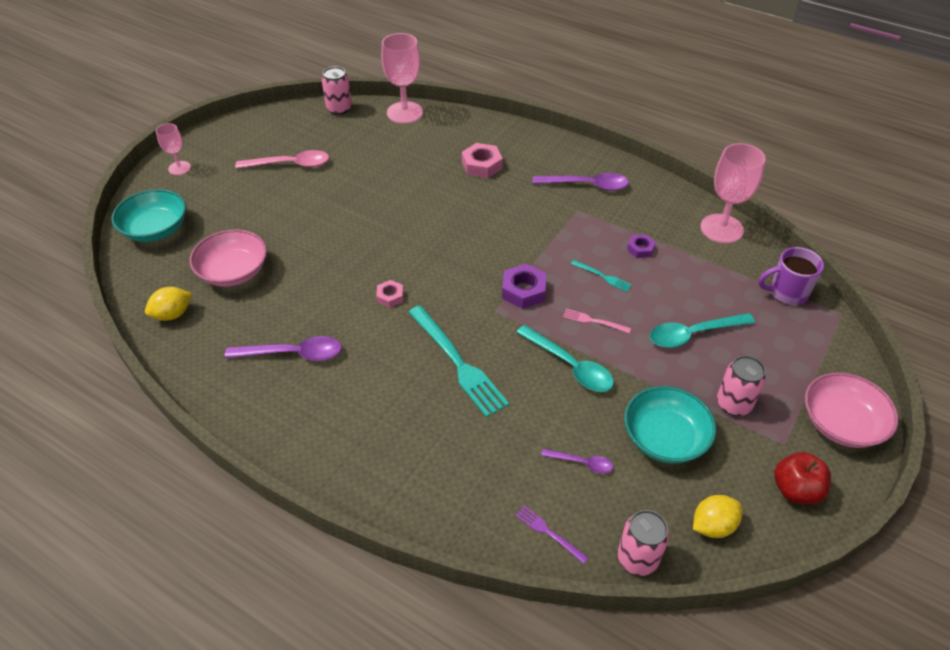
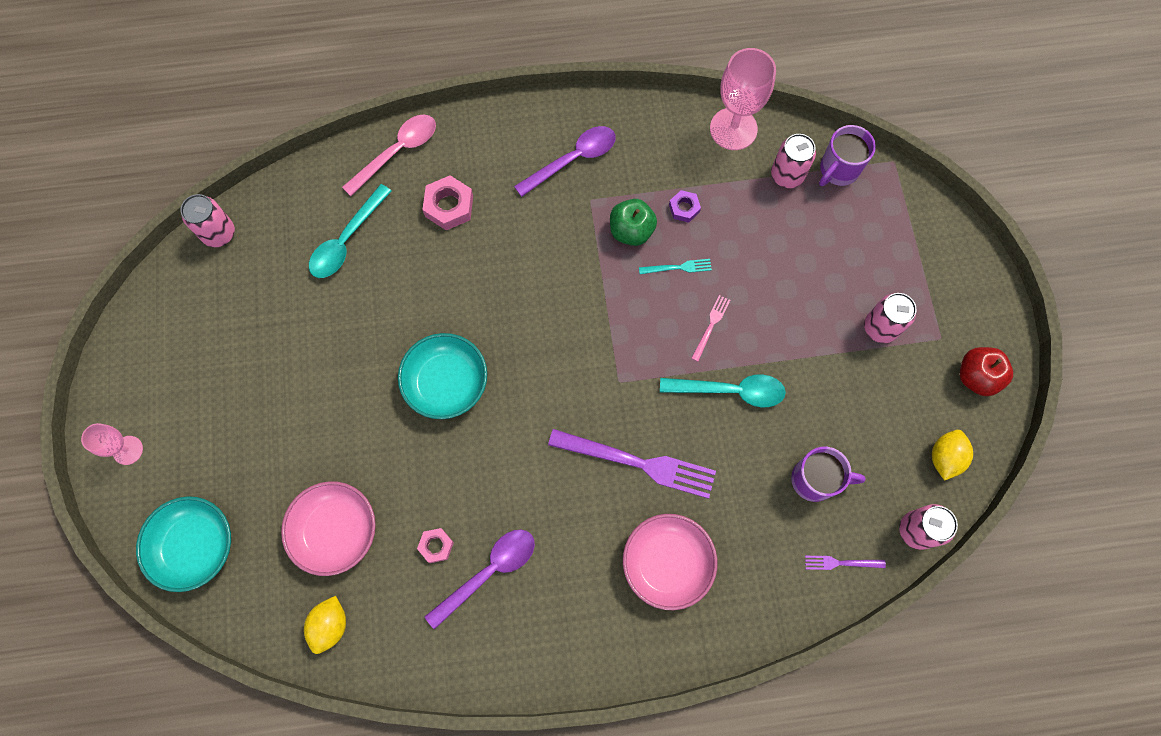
camera: 40 degrees left, 25 degrees up
(291, 164) = (248, 352): pink spoon -> pink spoon (398, 152)
(390, 296) = (513, 439): pink nut -> pink nut (436, 546)
(404, 112) = (298, 187): pink goblet -> none
(457, 362) = (637, 463): turquoise fork -> purple fork
(523, 291) = (625, 338): purple nut -> none
(582, 463) = (815, 480): purple spoon -> purple mug
(589, 240) = (631, 231): none -> green apple
(594, 321) = (711, 326): pink fork -> pink fork turned 135 degrees clockwise
(665, 438) = (855, 404): turquoise bowl -> turquoise bowl (446, 382)
(692, 334) = (799, 277): turquoise spoon -> turquoise spoon (346, 241)
(740, 274) = (787, 175): none -> pink can
(841, 423) = (966, 284): pink bowl -> pink bowl (667, 563)

